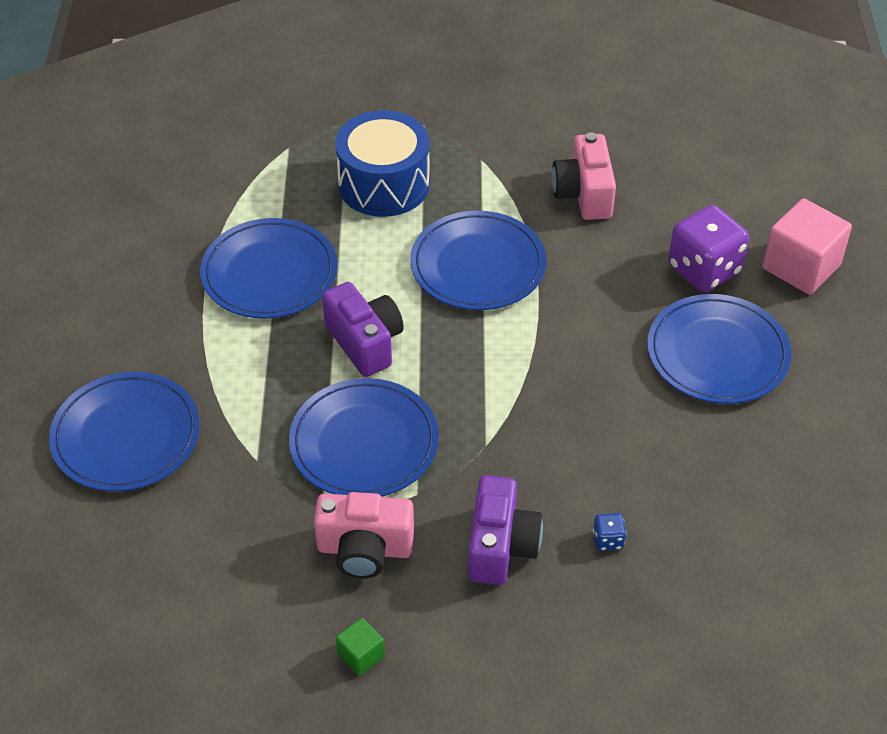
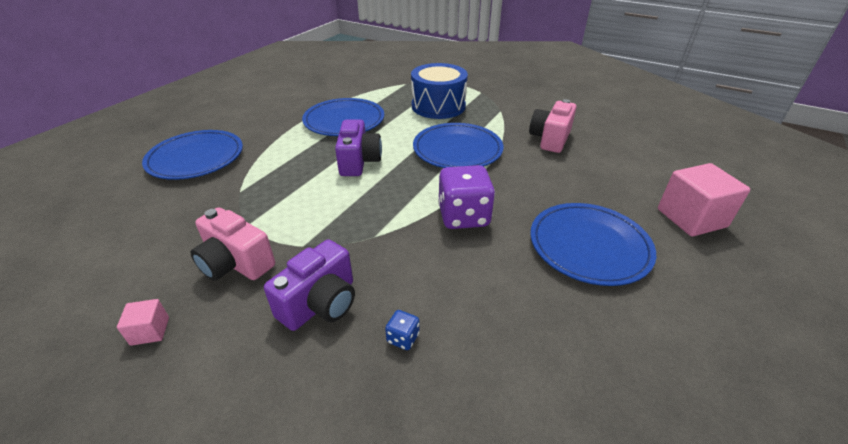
camera: 30 degrees right, 10 degrees down
(361, 655) = (150, 331): green cube -> pink cube
(364, 443) = (304, 206): blue plate -> none
(704, 269) = (609, 196): purple dice -> purple dice (463, 216)

